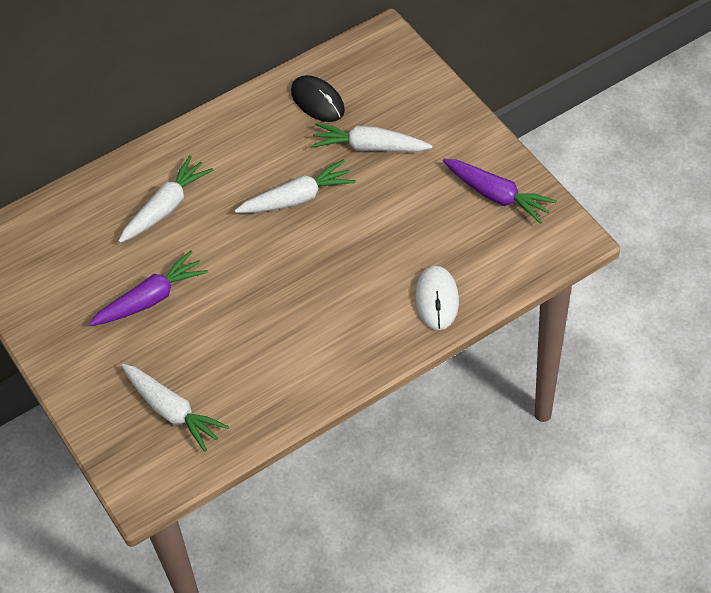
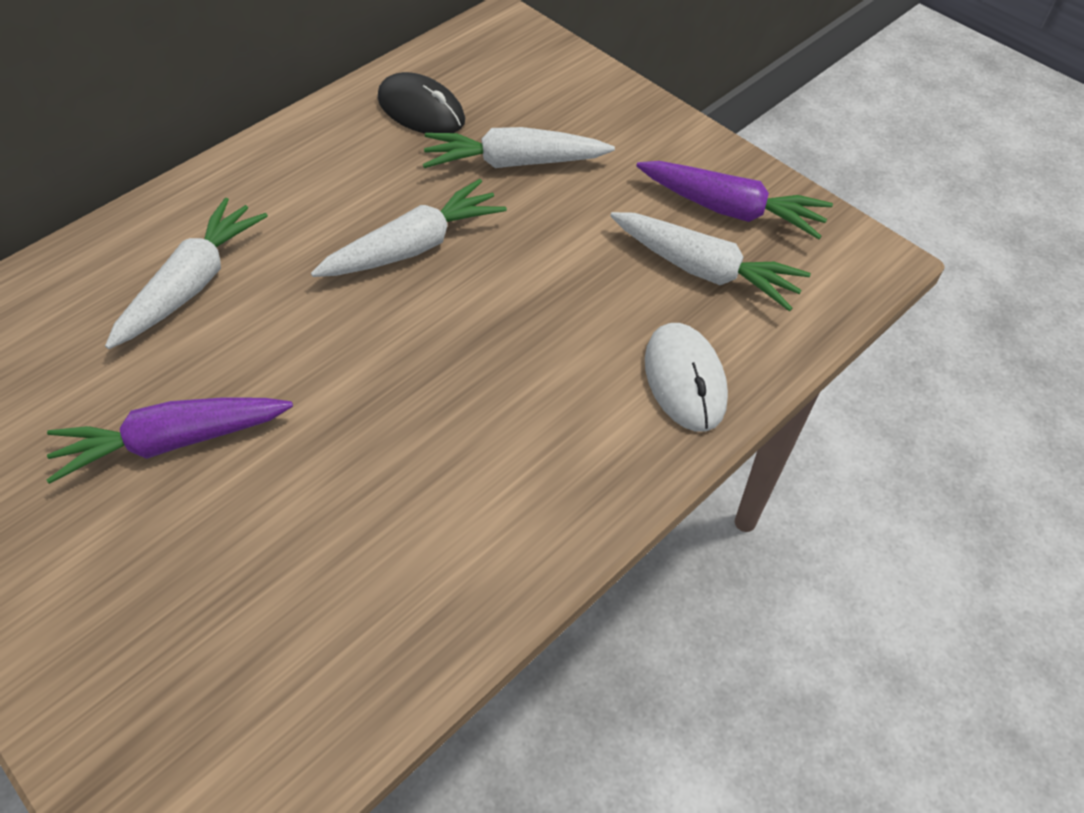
camera: 15 degrees left, 0 degrees up
(150, 299) = (173, 441): purple carrot -> purple carrot turned 150 degrees counterclockwise
(172, 411) = (230, 660): white carrot -> white carrot (704, 269)

